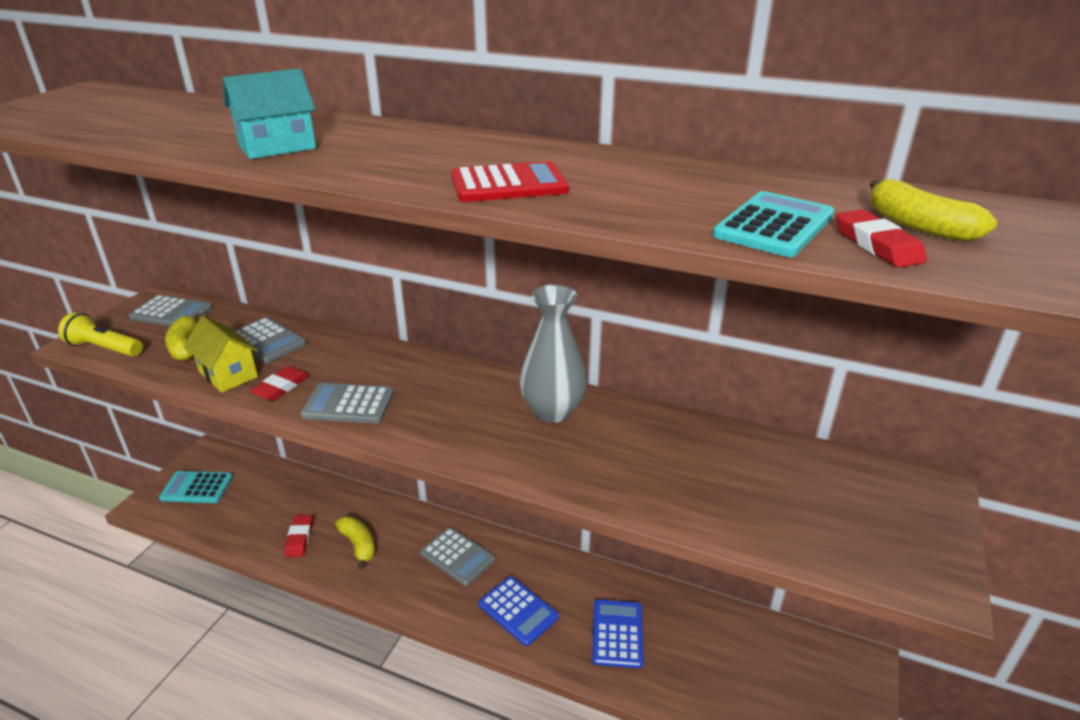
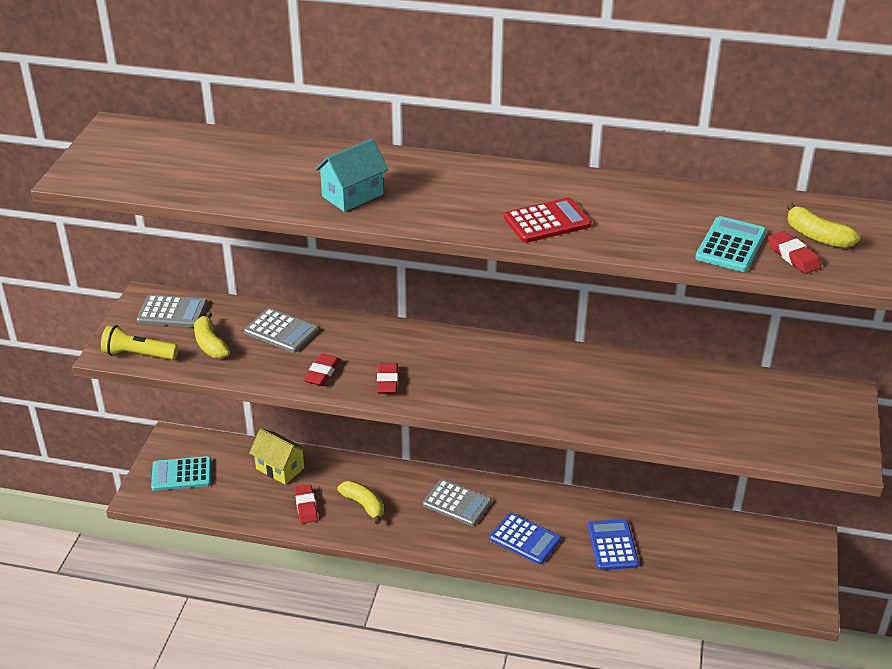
camera: 10 degrees left, 5 degrees up
(228, 374) = (268, 366): yellow house -> yellow house (280, 468)
(348, 404) = (387, 381): grey calculator -> red eraser
(552, 411) = (555, 368): grey vase -> none

